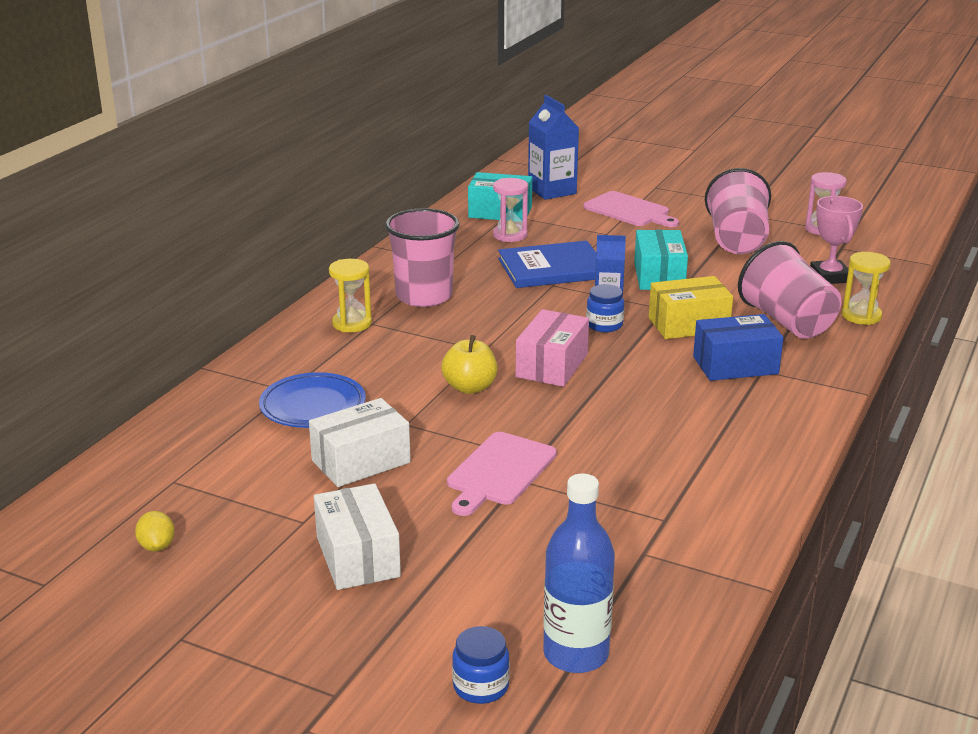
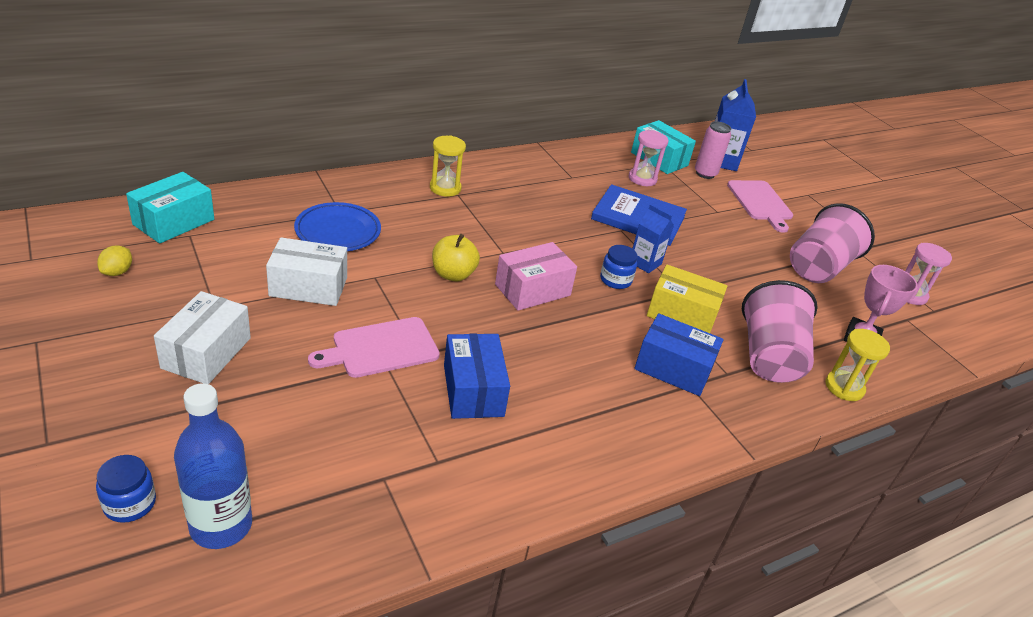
camera: 30 degrees right, 10 degrees up
(424, 296) = (519, 193): pink cup -> none
(554, 207) = (705, 174): none -> pink can
(617, 460) = (473, 390): none -> blue box
(659, 276) = (712, 264): turquoise box -> turquoise box (174, 222)

